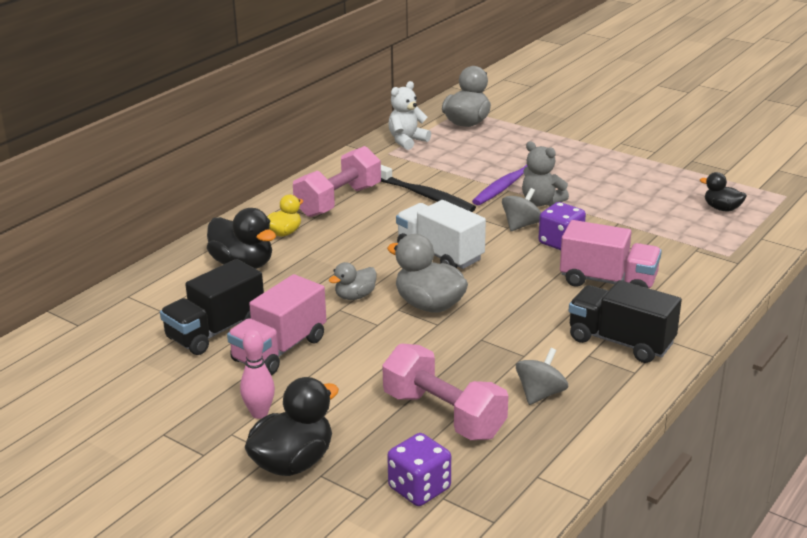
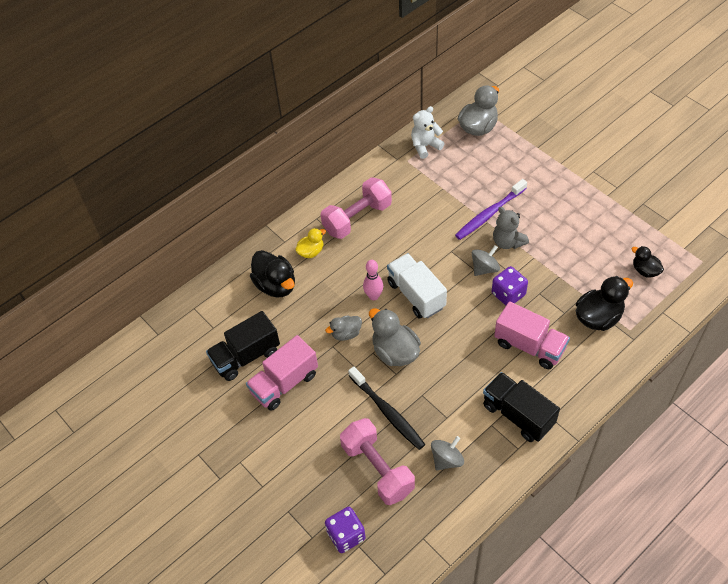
camera: 15 degrees right, 25 degrees up
(259, 413) = (260, 446): pink bowling pin -> pink bowling pin (373, 296)
(293, 462) = (273, 496): black duck -> black duck (598, 317)
(424, 195) = (421, 220): black toothbrush -> black toothbrush (387, 412)

